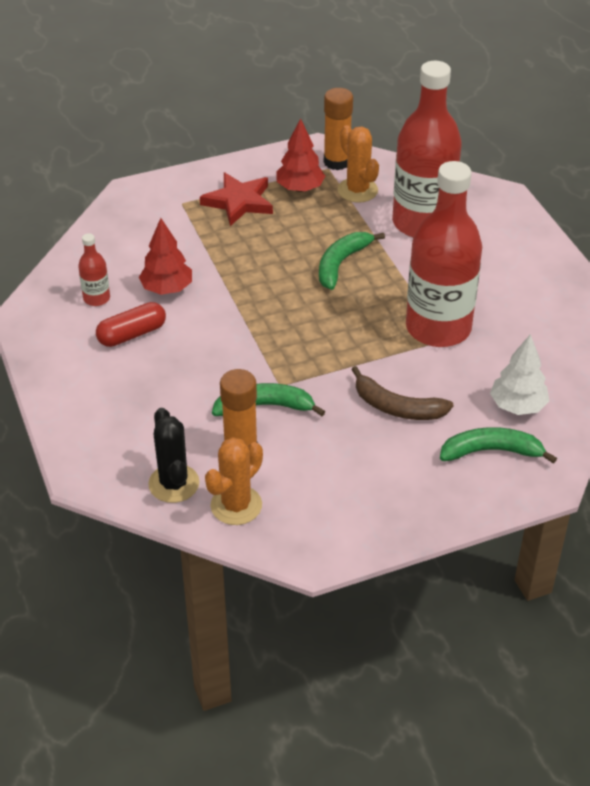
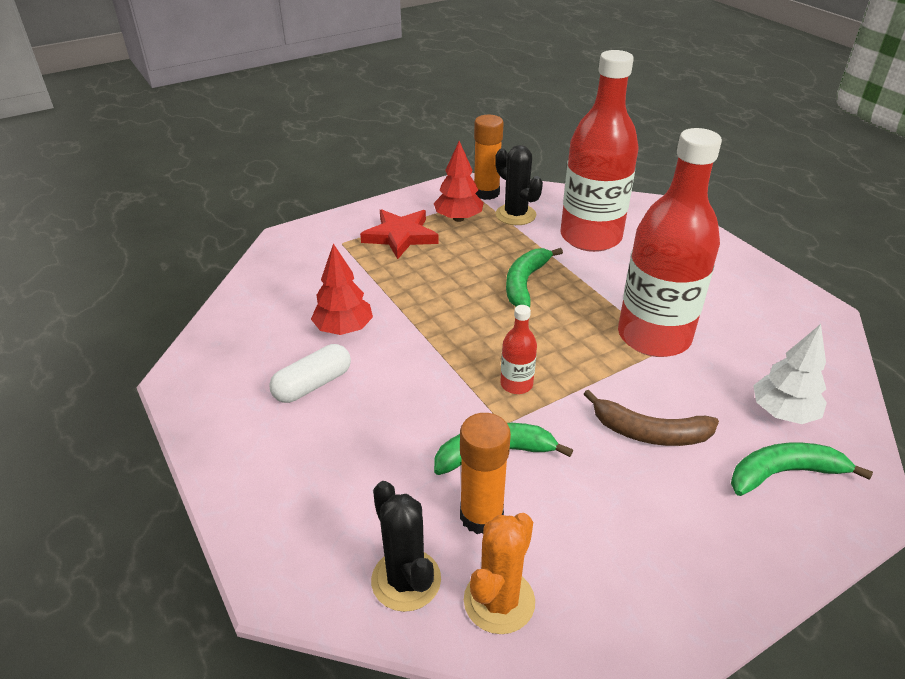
camera: 10 degrees left, 5 degrees down
(96, 298) = (264, 348): red bottle -> red bottle (516, 384)
(132, 334) = (313, 384): red capsule -> white capsule
(357, 190) = (515, 215): orange cactus -> black cactus

